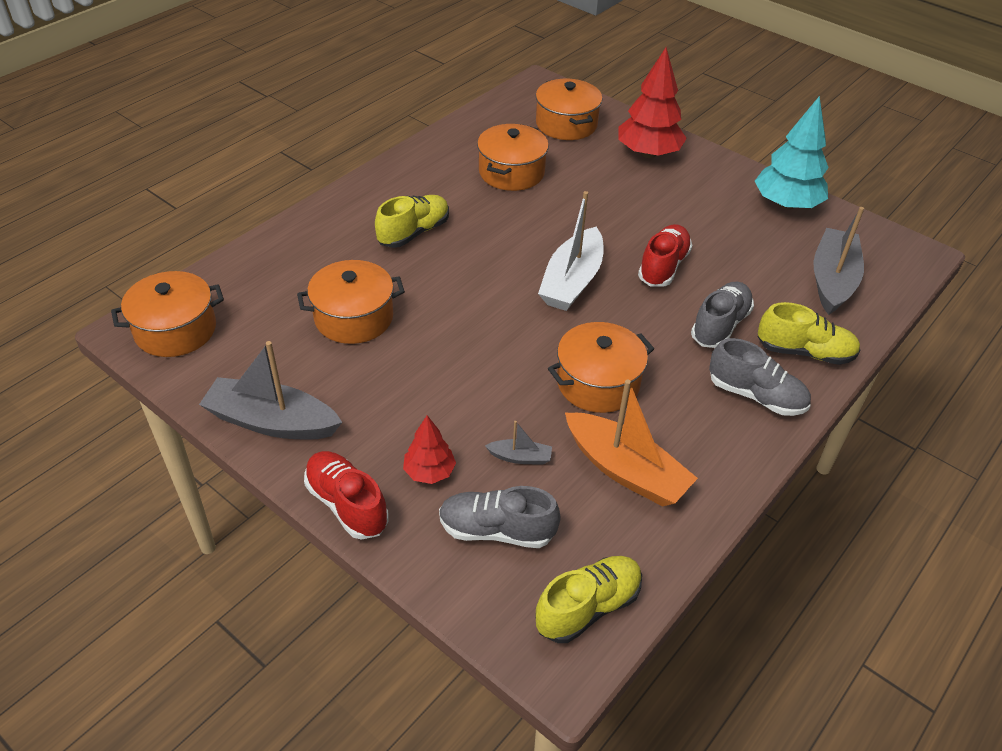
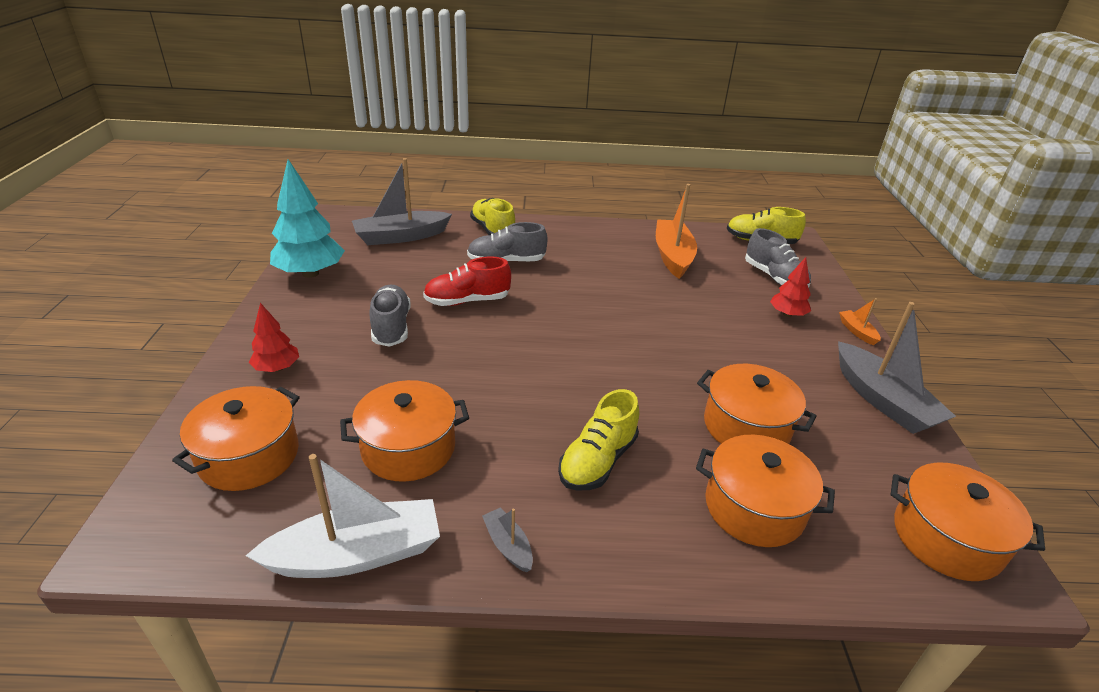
camera: 130 degrees left, 10 degrees down
(347, 504) = (857, 331): red shoe -> orange boat
(414, 232) = (597, 461): yellow shoe -> yellow shoe turned 60 degrees counterclockwise
(520, 457) = (723, 289): grey boat -> grey boat (508, 545)
(572, 281) = (540, 334): white boat -> white boat (357, 554)
(598, 383) = (625, 286): orange pot -> orange pot (754, 507)
(648, 153) = (277, 368): red tree -> red tree, size x0.54
(756, 396) = (554, 236): grey shoe -> grey shoe (391, 327)

